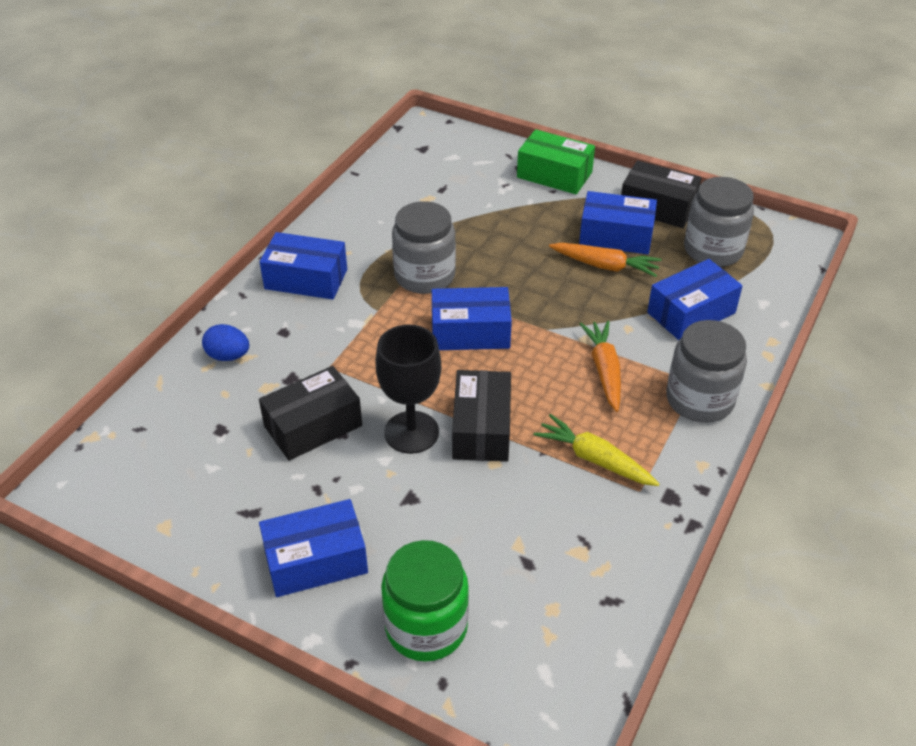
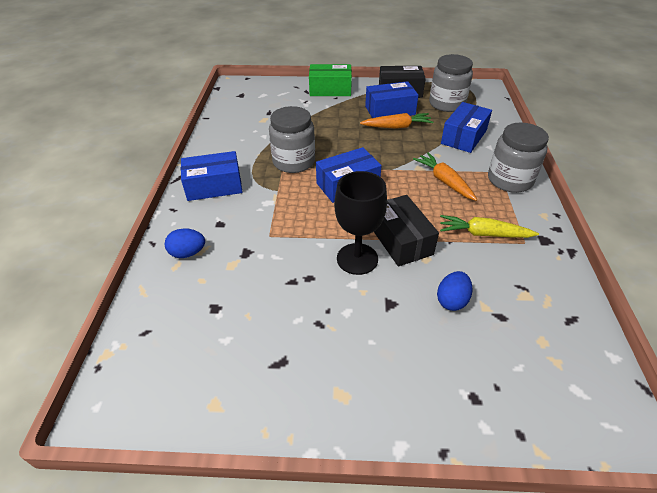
camera: 25 degrees left, 0 degrees up
(313, 426) = (285, 279): black box -> none
(316, 560) = (357, 379): blue box -> none
(426, 627) = (474, 394): green jar -> none
(484, 522) = (452, 300): none -> blue egg

